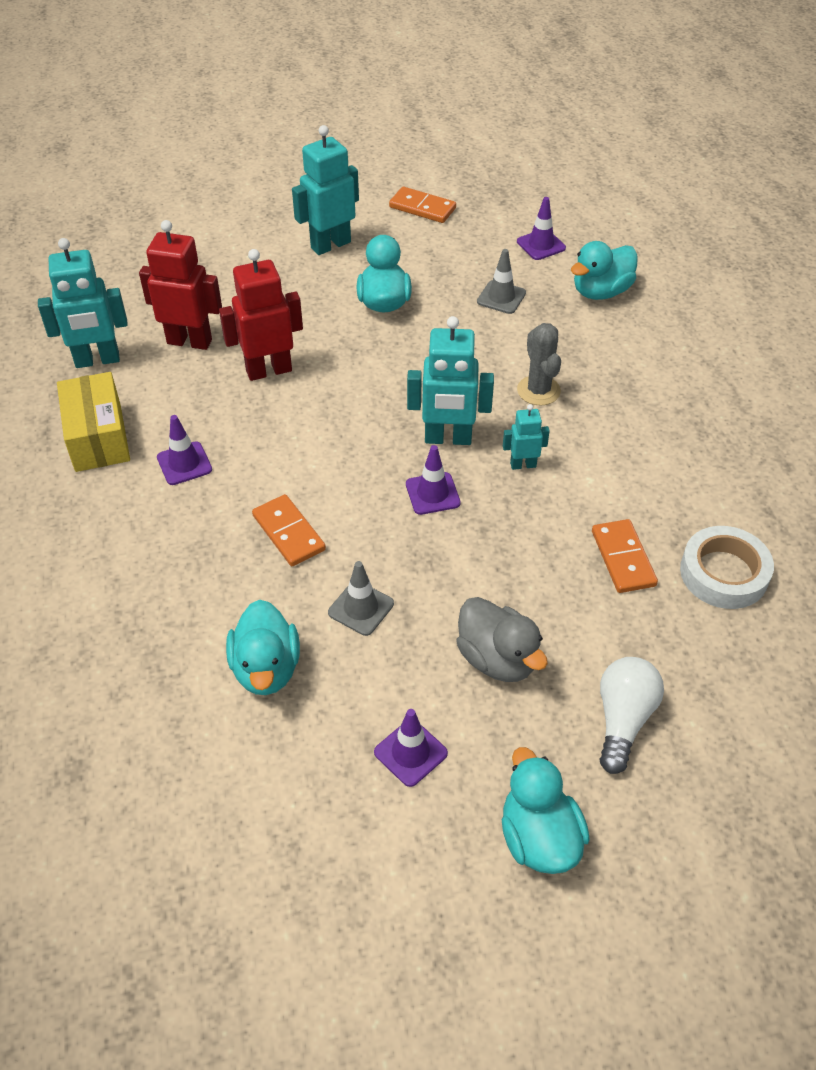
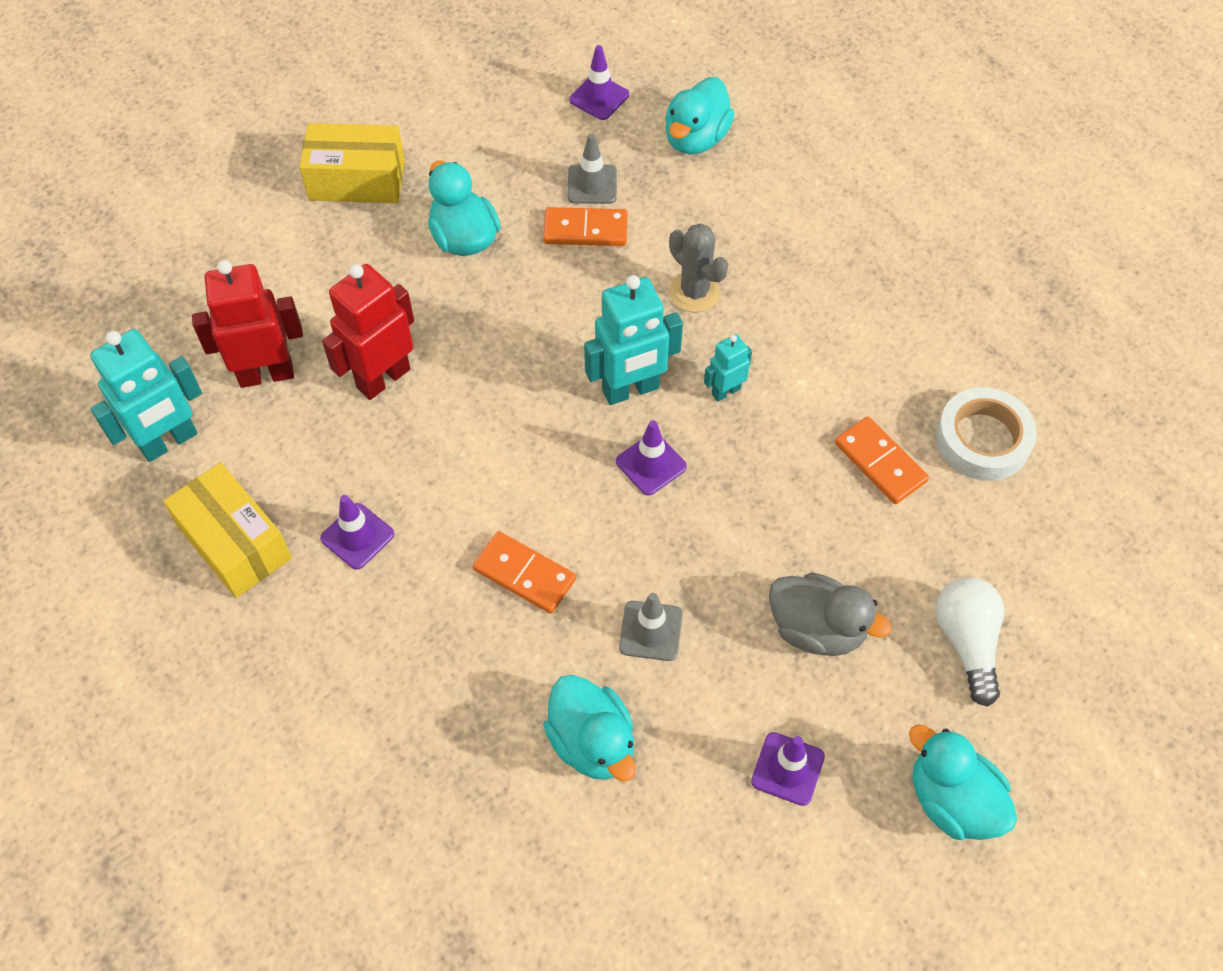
camera: 25 degrees left, 10 degrees up
(330, 245) = (357, 180): turquoise robot -> yellow box
(422, 208) = (437, 90): orange domino -> orange domino (585, 229)

